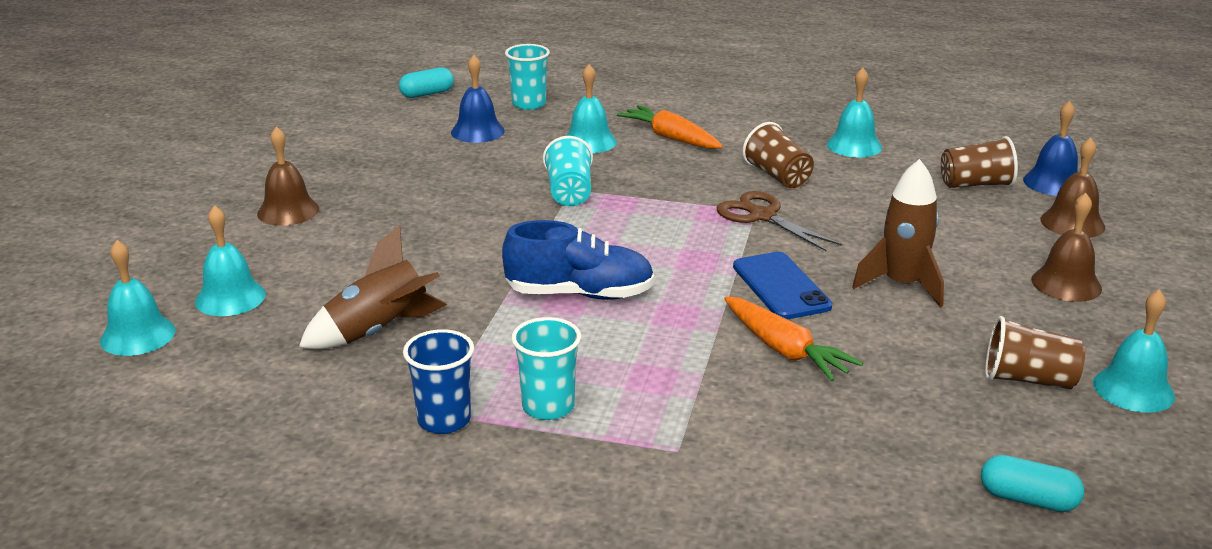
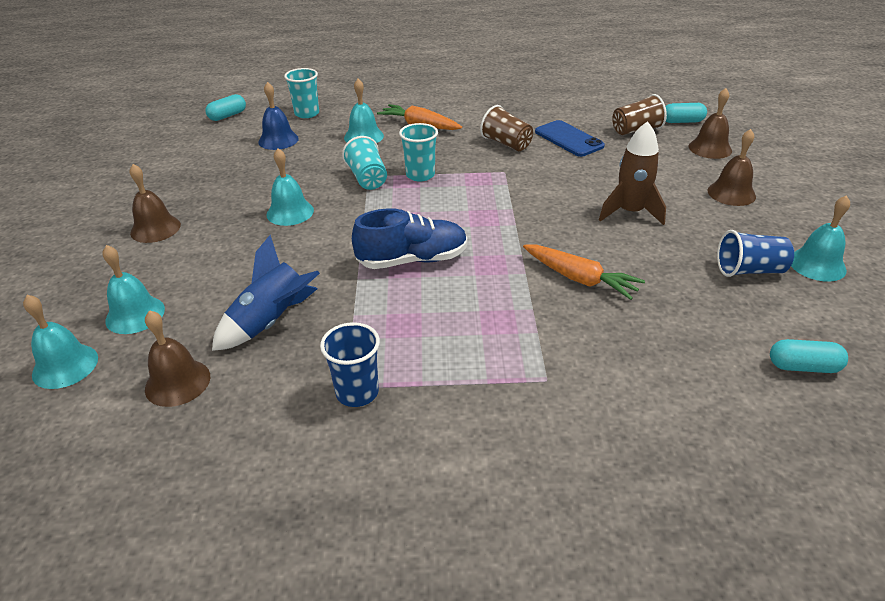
camera: 15 degrees left, 10 degrees up
(250, 373) = (177, 382): none -> brown bell
(379, 331) = (271, 322): brown rocket -> blue rocket
(548, 407) = (433, 362): turquoise cup -> turquoise cup (420, 175)
(762, 216) = (510, 175): brown scissors -> none
(780, 286) = (551, 228): blue phone -> blue phone (568, 139)
(854, 145) = (544, 113): turquoise bell -> turquoise bell (290, 212)
(1028, 379) = (749, 270): brown cup -> blue cup
(1053, 183) = (682, 121): blue bell -> turquoise capsule

